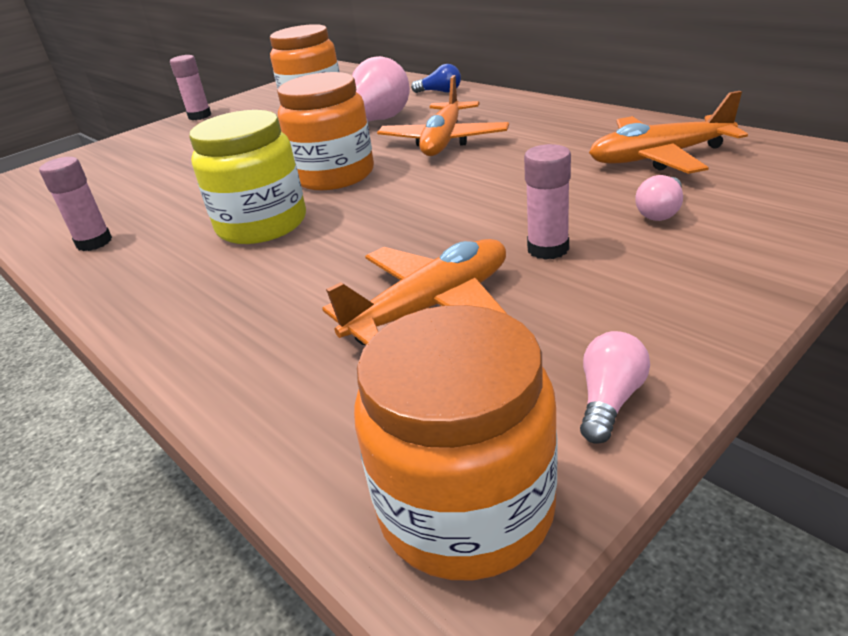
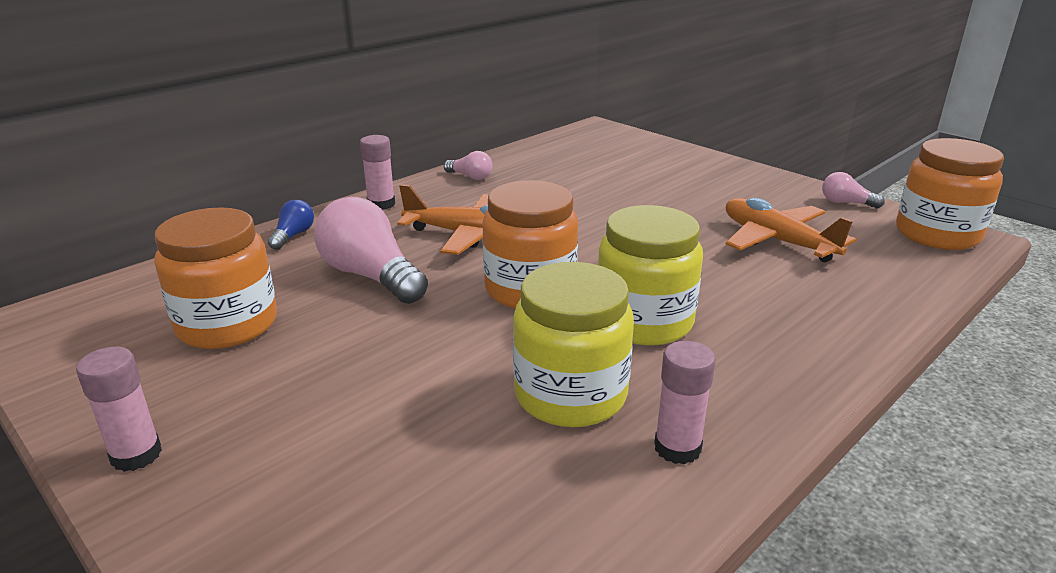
camera: 95 degrees left, 5 degrees down
(178, 203) = (570, 395): none -> yellow jar
(548, 249) = (698, 206): pink glue stick -> pink glue stick (381, 204)
(659, 157) = (561, 166): orange plane -> none
(660, 212) = (649, 174): pink light bulb -> pink light bulb (470, 177)

